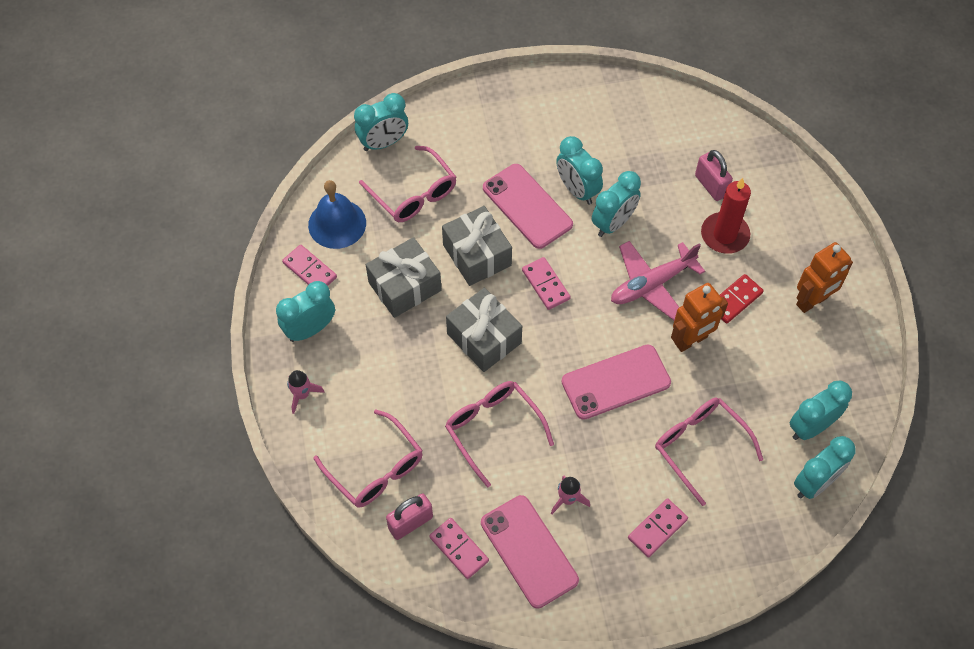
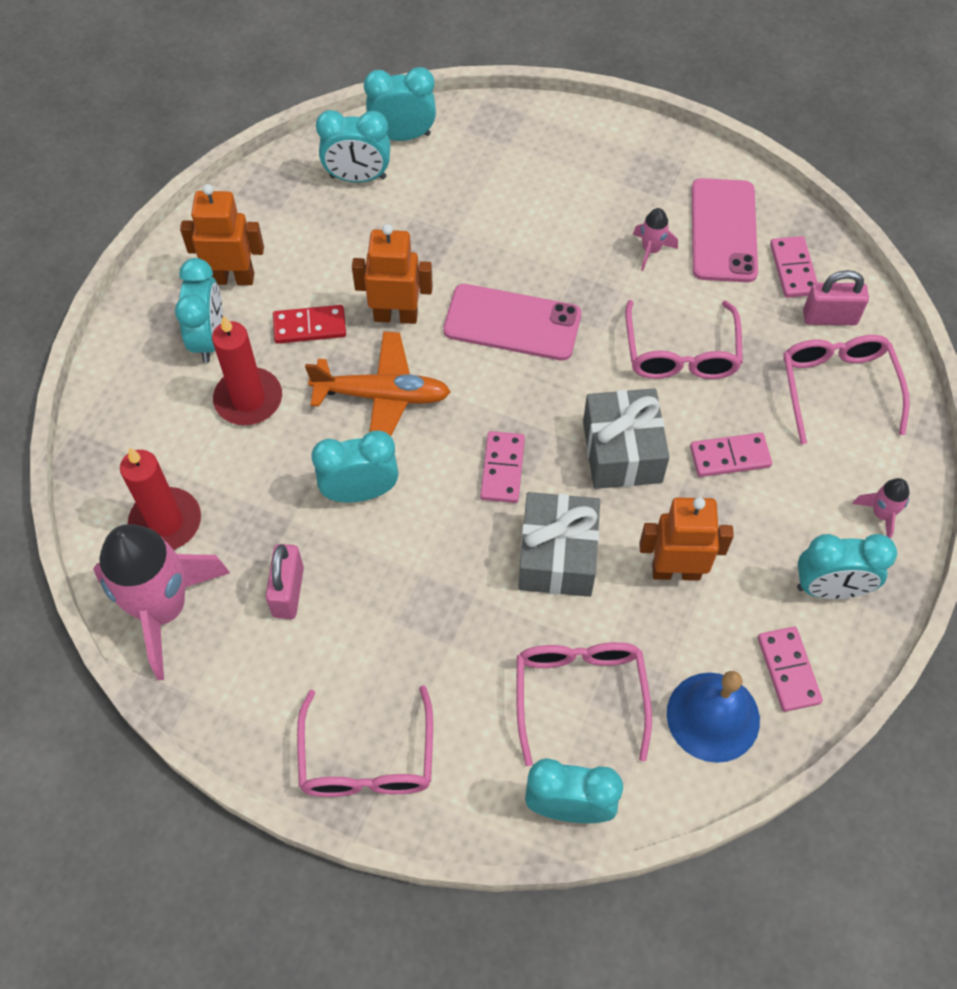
camera: 145 degrees left, 0 degrees up
(405, 286) = (676, 571): grey gift -> orange robot
(527, 206) = (445, 581): pink phone -> none
(577, 190) = (365, 562): turquoise clock -> turquoise clock (209, 339)
(651, 284) = (382, 396): pink plane -> orange plane
(657, 109) = (163, 609): none -> pink rocket
(657, 529) = (583, 182): pink domino -> pink domino (729, 456)
(699, 147) = (166, 522): none -> red candle
(700, 447) = (480, 220): pink glasses -> pink glasses (367, 757)
(711, 185) = (203, 465): pink padlock -> pink padlock (288, 592)

